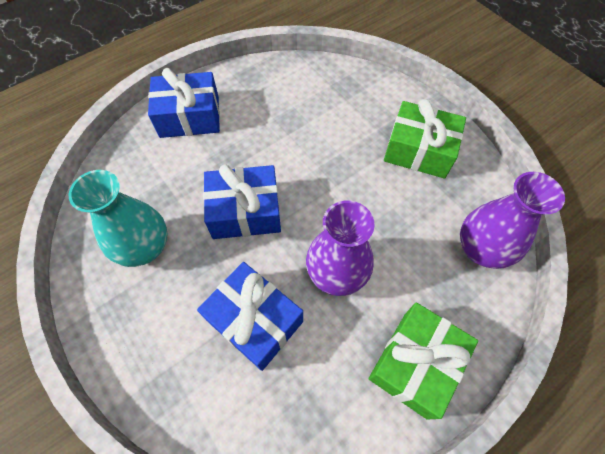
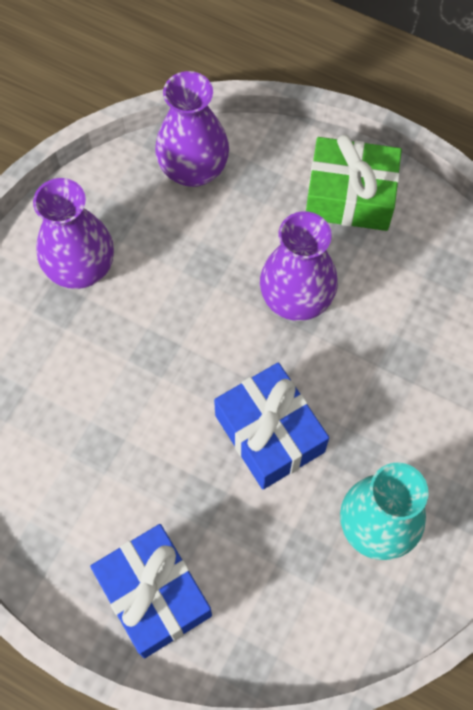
camera: 115 degrees left, 5 degrees up
(255, 321) = (391, 357): blue gift -> none
(419, 150) = (81, 268): green gift -> purple vase

